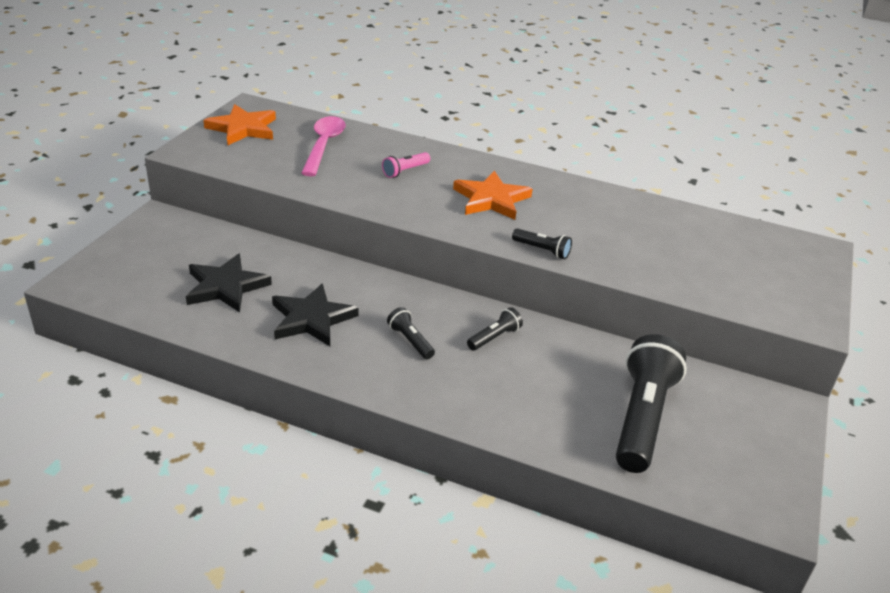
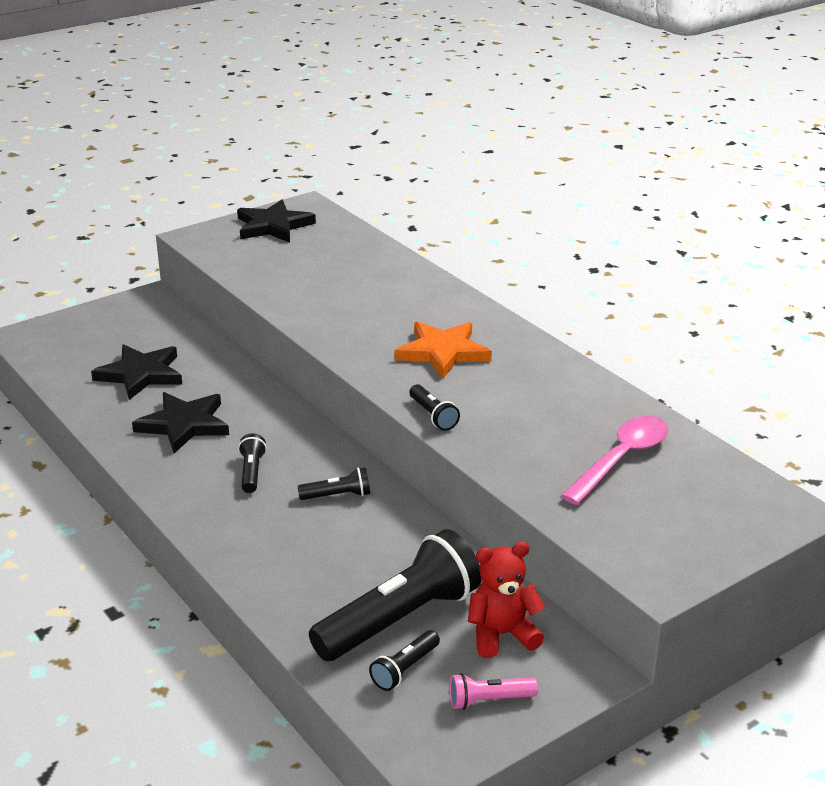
camera: 35 degrees right, 5 degrees down
(243, 128) = (273, 226): orange star -> black star
(324, 145) = (332, 259): pink spoon -> pink spoon (621, 459)
(405, 171) = (386, 303): pink flashlight -> pink flashlight (489, 700)
(687, 454) = (405, 669): none -> black flashlight
(715, 401) = (502, 635): none -> red teddy bear

